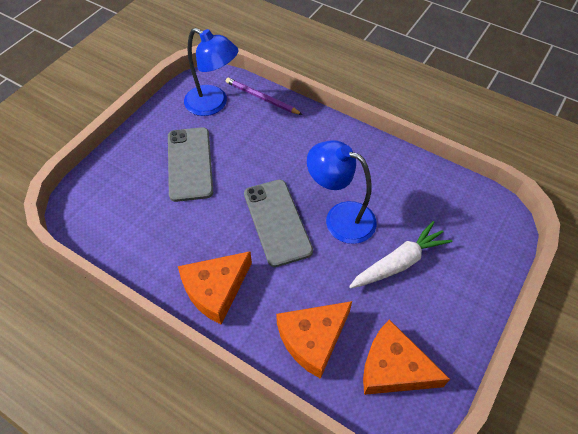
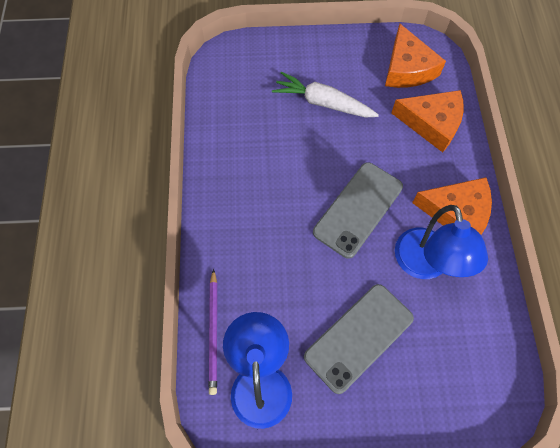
camera: 125 degrees left, 10 degrees up
(340, 218) = (314, 164): blue lamp -> blue lamp (425, 265)

